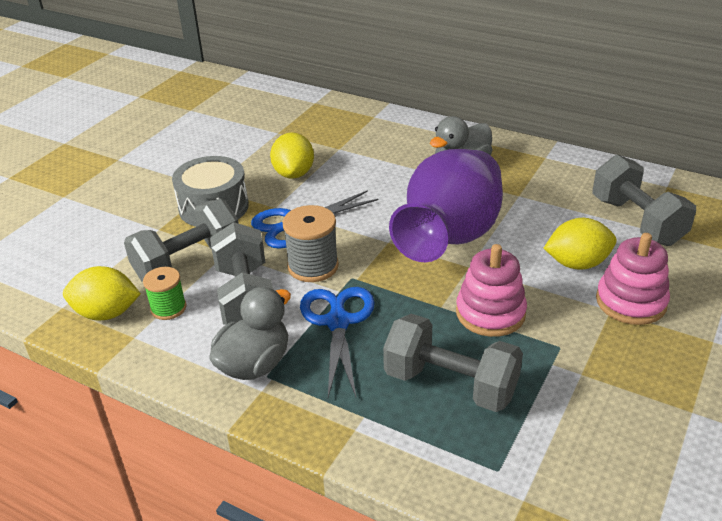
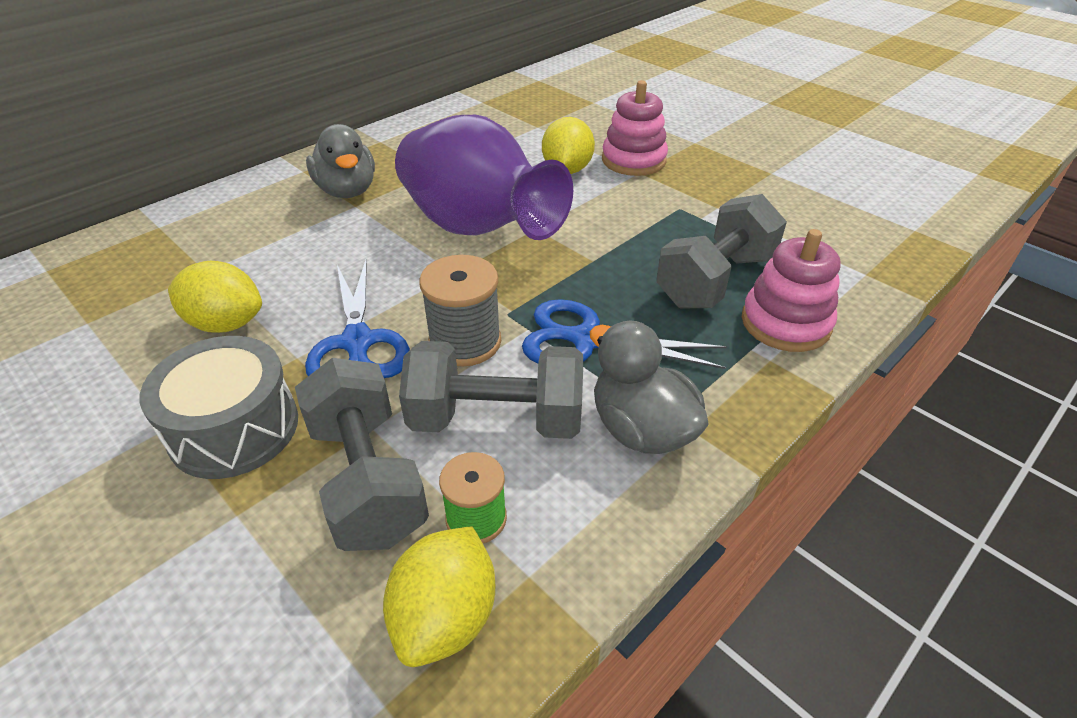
camera: 75 degrees left, 5 degrees up
(490, 313) = (617, 233): pink stacking toy -> pink stacking toy (785, 323)
(636, 221) = (523, 127): grey dumbbell -> none

